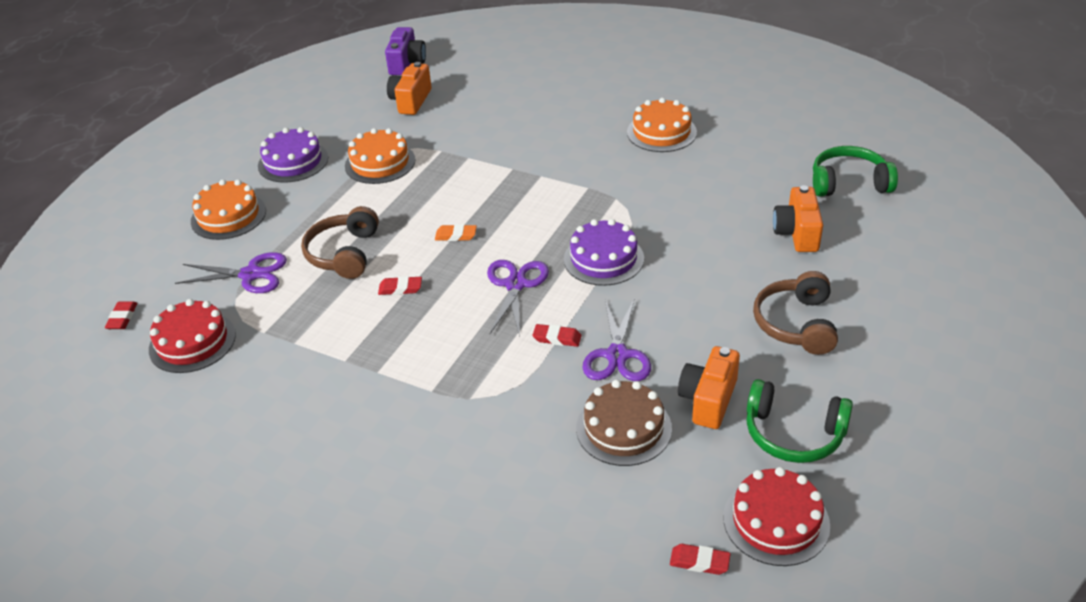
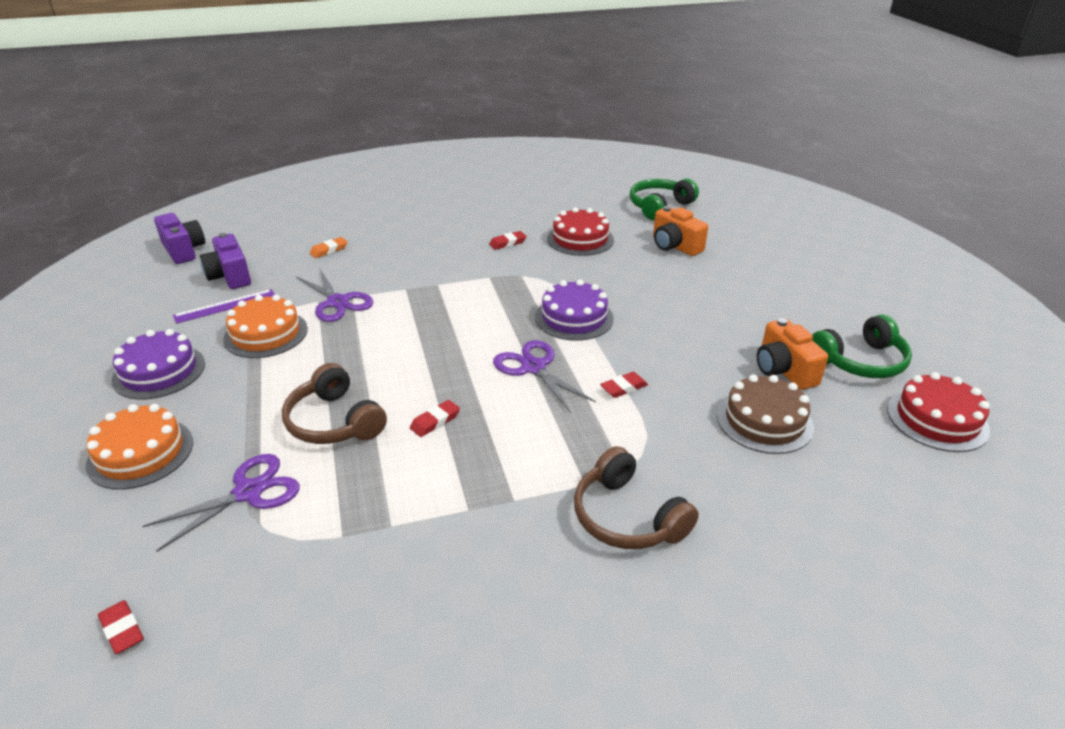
camera: 45 degrees left, 5 degrees down
(192, 342) = (263, 596): red cake -> red cake (580, 239)
(381, 127) = (225, 306): none -> purple ruler
(411, 101) = (230, 276): orange camera -> purple camera
(456, 235) = (427, 357): orange eraser -> orange eraser (329, 250)
(617, 355) = (683, 375): purple scissors -> purple scissors (337, 302)
(661, 132) = (491, 222): orange cake -> none
(699, 562) = (945, 476): red eraser -> red eraser (507, 243)
(796, 324) = (758, 297): brown headphones -> brown headphones (627, 517)

